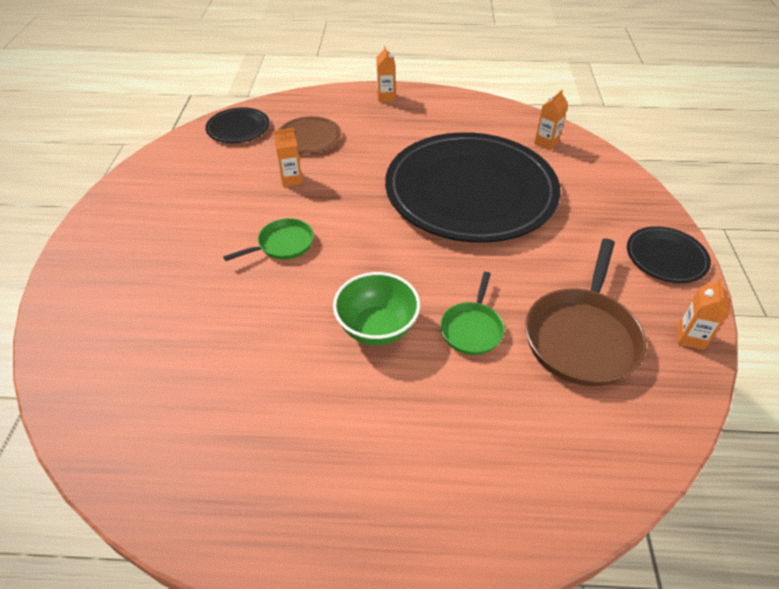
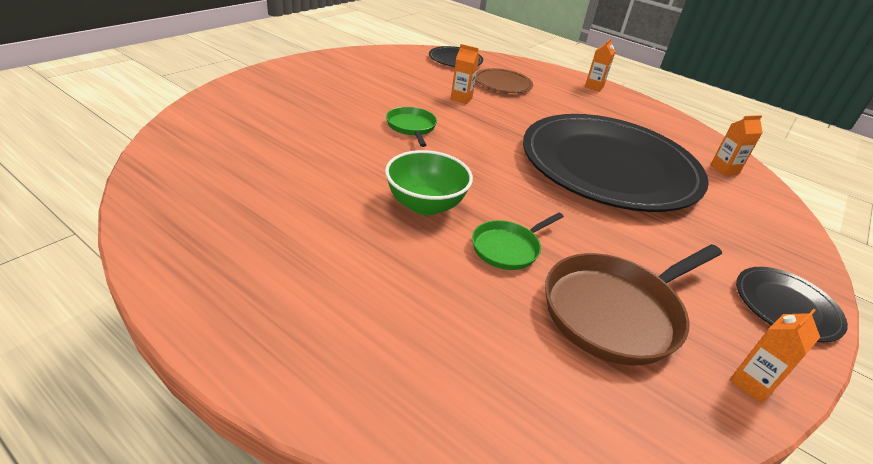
camera: 30 degrees right, 10 degrees down
(283, 244) = (411, 127): green pan -> green pan turned 105 degrees counterclockwise

